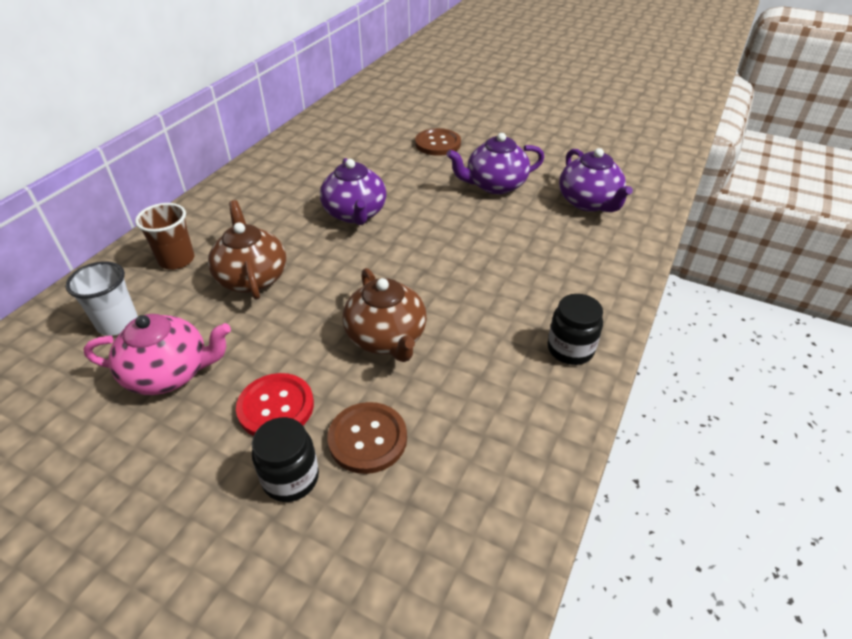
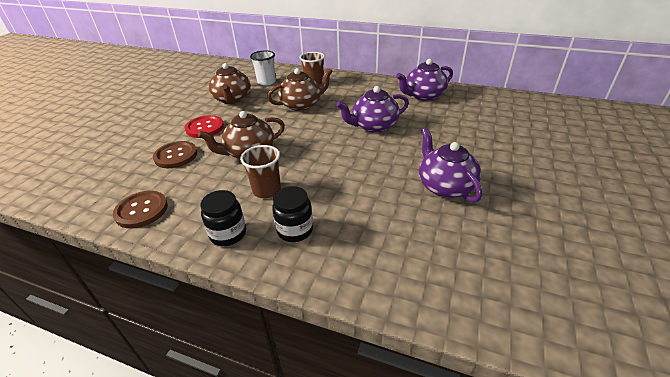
camera: 85 degrees right, 5 degrees down
(170, 373) = (232, 99): pink teapot -> brown teapot
(291, 478) = (161, 138): black jar -> black jar (295, 230)
(438, 144) = (498, 150): brown button -> brown button (141, 210)
(486, 316) = (266, 190): none -> brown cup
(589, 202) = (445, 253): purple teapot -> purple teapot (423, 96)

